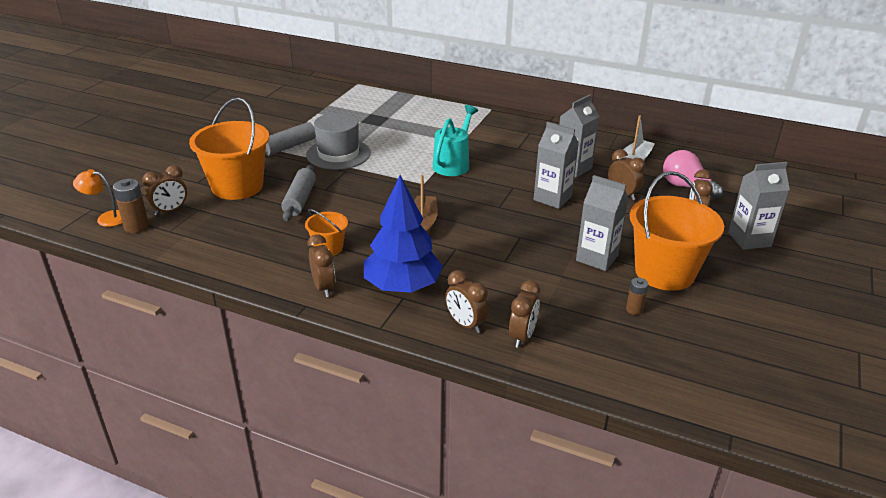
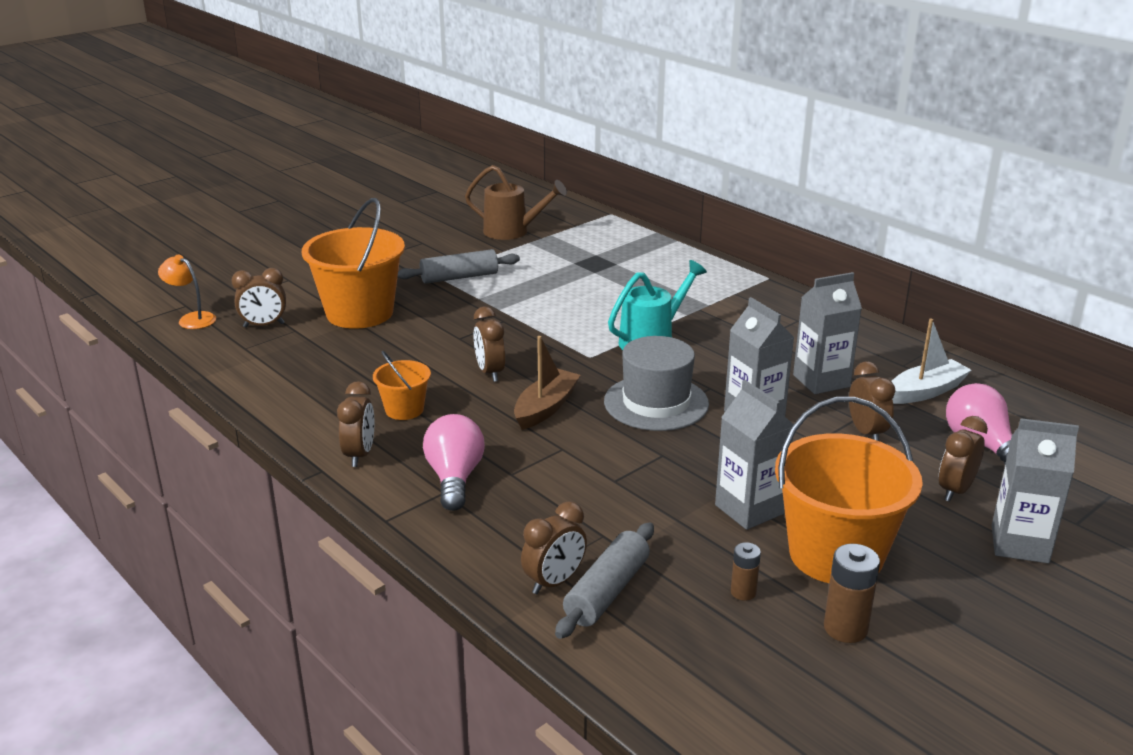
camera: 25 degrees right, 5 degrees down
(136, 227) = (214, 335): brown battery -> brown battery (845, 628)
(300, 200) = (418, 344): grey rolling pin -> grey rolling pin (607, 591)
(301, 107) = (513, 232): none -> brown watering can
(338, 154) = (511, 298): grey hat -> grey hat (656, 403)
(402, 286) = (454, 478): blue tree -> pink light bulb
(465, 324) = (493, 546): brown clock -> brown clock (490, 372)

